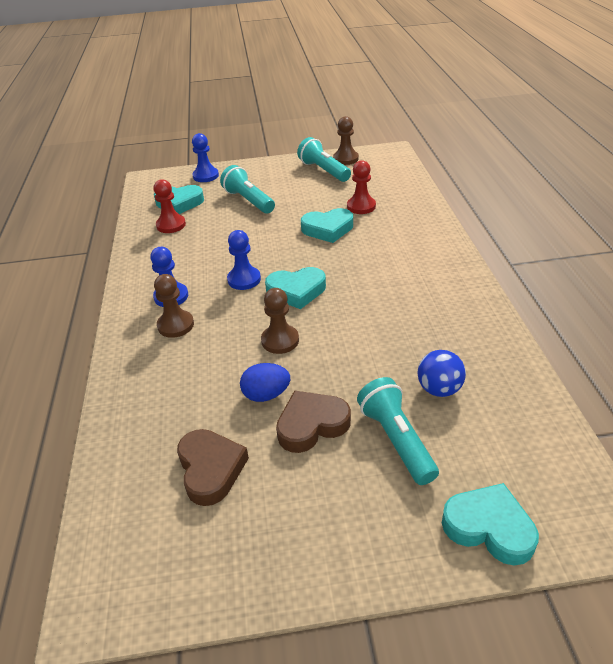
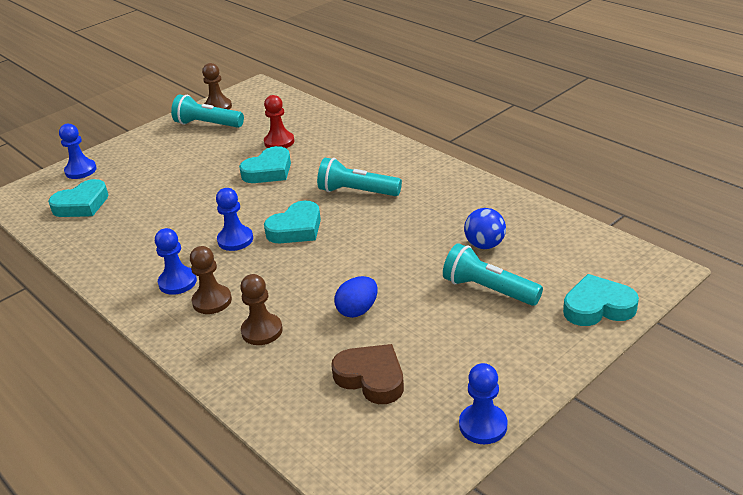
camera: 35 degrees left, 5 degrees down
(171, 225) = (98, 226): red pawn -> none
(248, 201) = (158, 176): turquoise flashlight -> turquoise flashlight (357, 192)
(248, 587) = (483, 425): none -> blue pawn
(280, 340) = (324, 269): brown pawn -> brown pawn (262, 331)
(311, 425) = (417, 311): brown heart -> none

